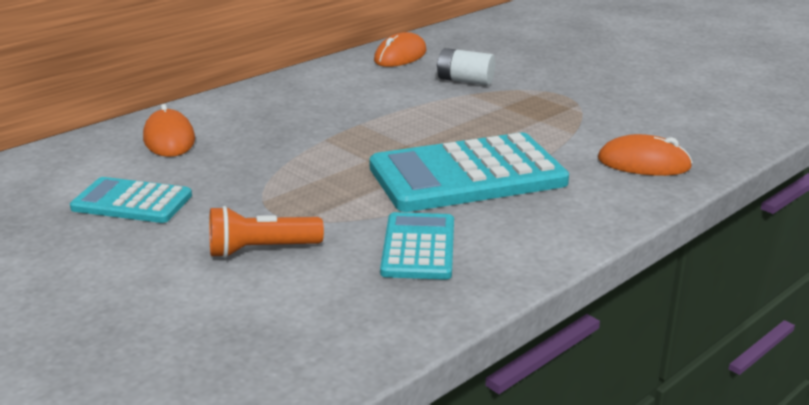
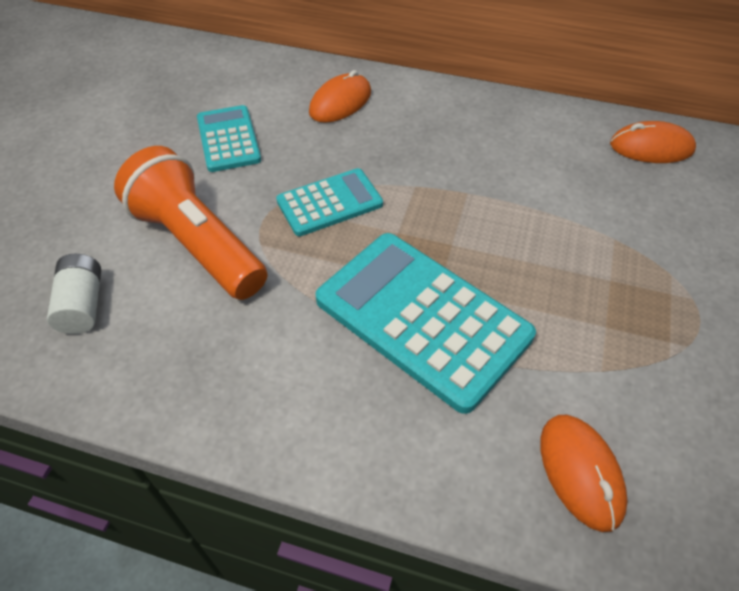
camera: 60 degrees right, 25 degrees up
(261, 250) = (198, 244): orange flashlight -> orange flashlight, size x1.76
(418, 247) = (258, 343): turquoise calculator -> turquoise calculator (329, 203)
(465, 81) = (644, 222): white battery -> white battery (82, 305)

